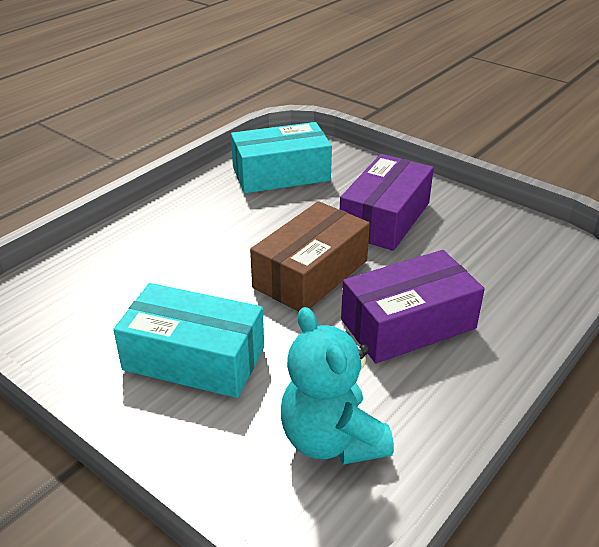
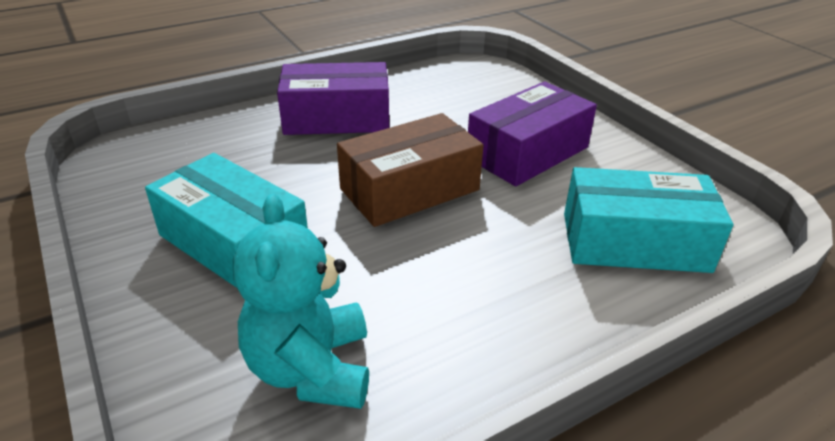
camera: 20 degrees right, 0 degrees up
(281, 174) = (445, 90): turquoise box -> turquoise box (634, 242)
(408, 324) = (482, 267): purple box -> purple box (336, 118)

